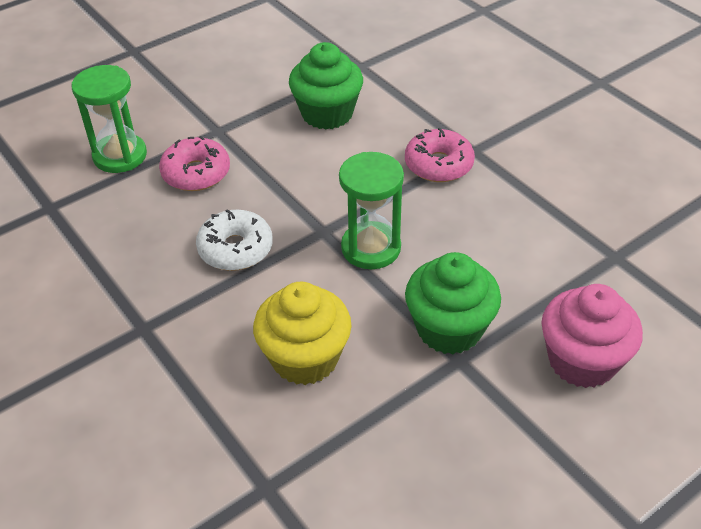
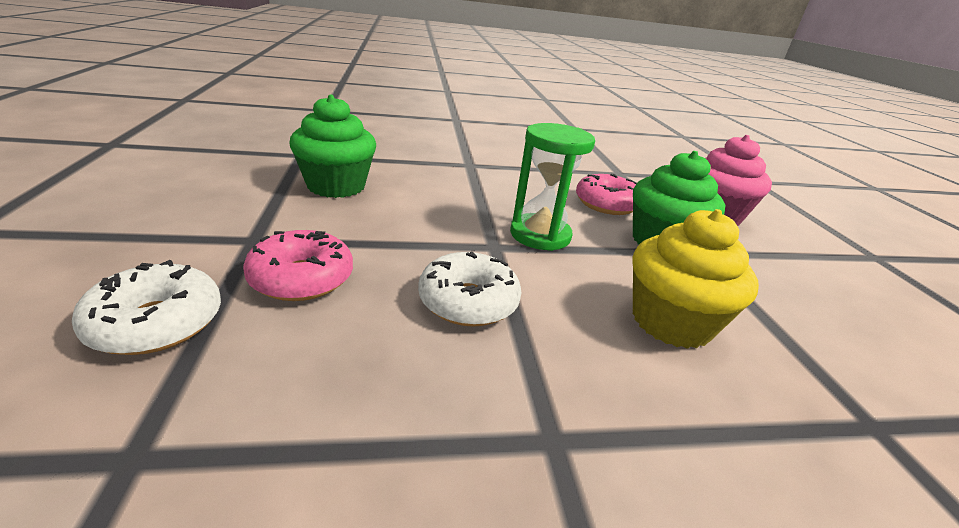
camera: 65 degrees left, 15 degrees down
(120, 156) = (156, 323): green hourglass -> white donut
(438, 164) = (469, 178): pink donut -> pink donut (606, 204)

